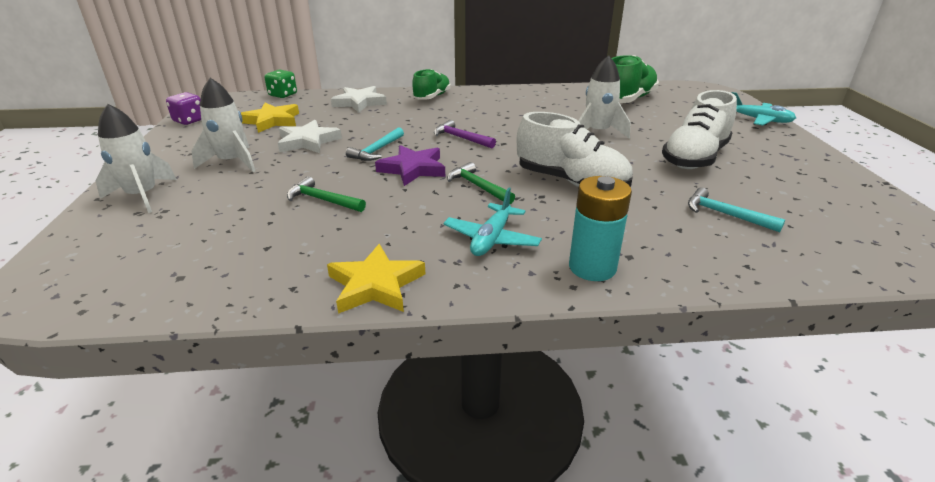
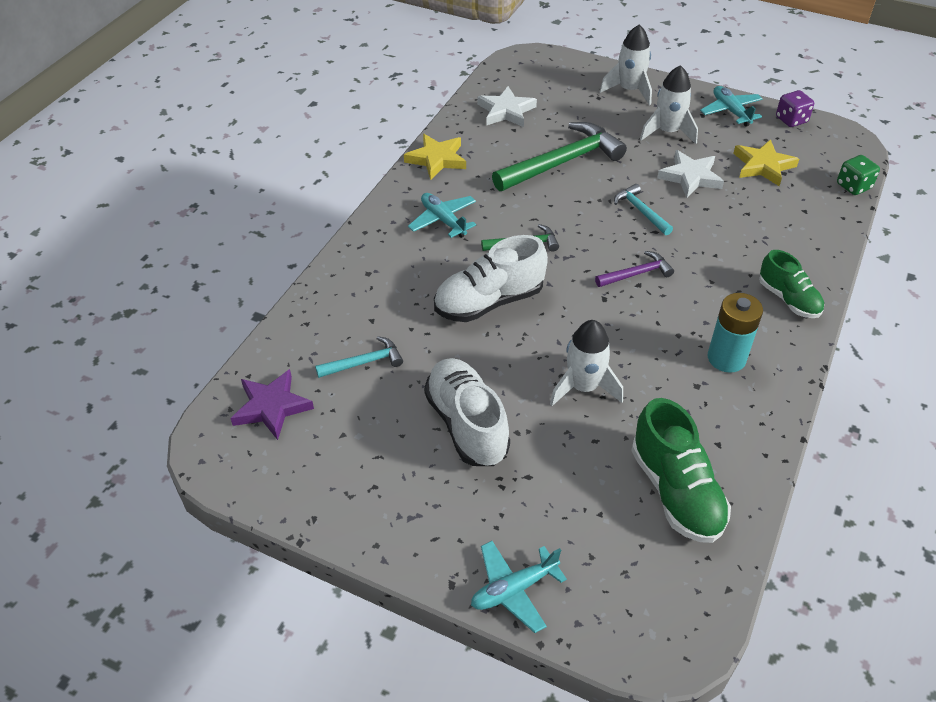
camera: 120 degrees right, 15 degrees up
(180, 143) = (730, 111): none -> turquoise plane
(322, 200) = (562, 162): green hammer -> green hammer, size x2.00
(359, 102) = (795, 235): white star -> white star (506, 111)
(413, 169) = (585, 220): purple star -> purple star (271, 407)
(592, 267) = (373, 249): turquoise battery -> turquoise battery (726, 358)

